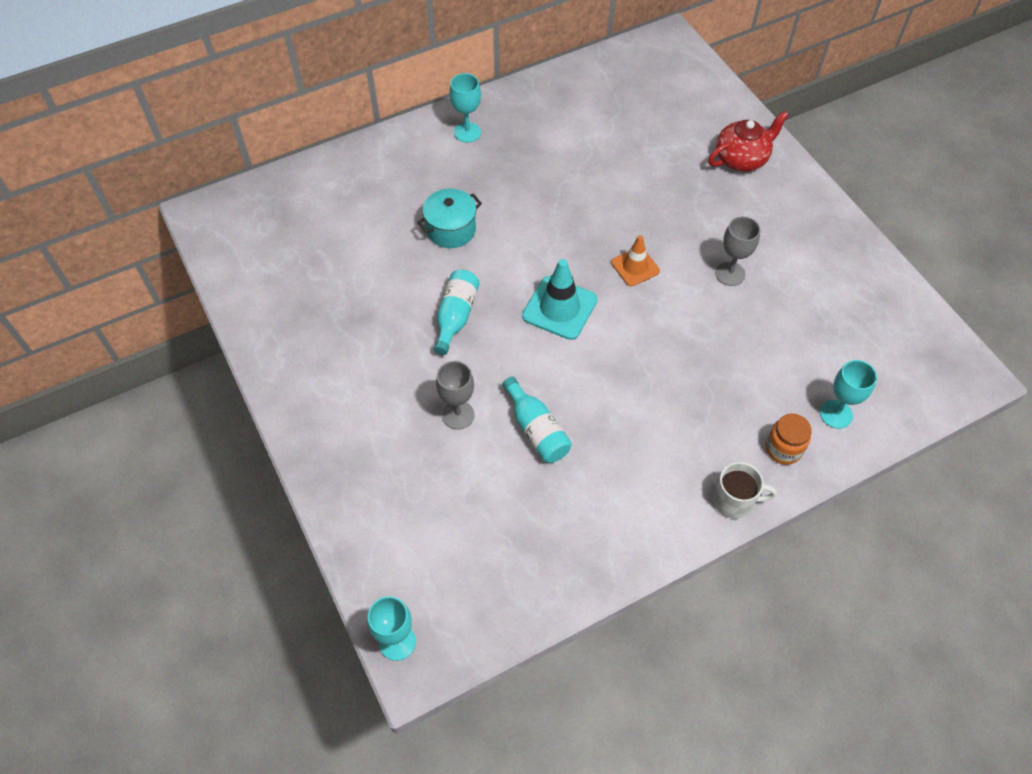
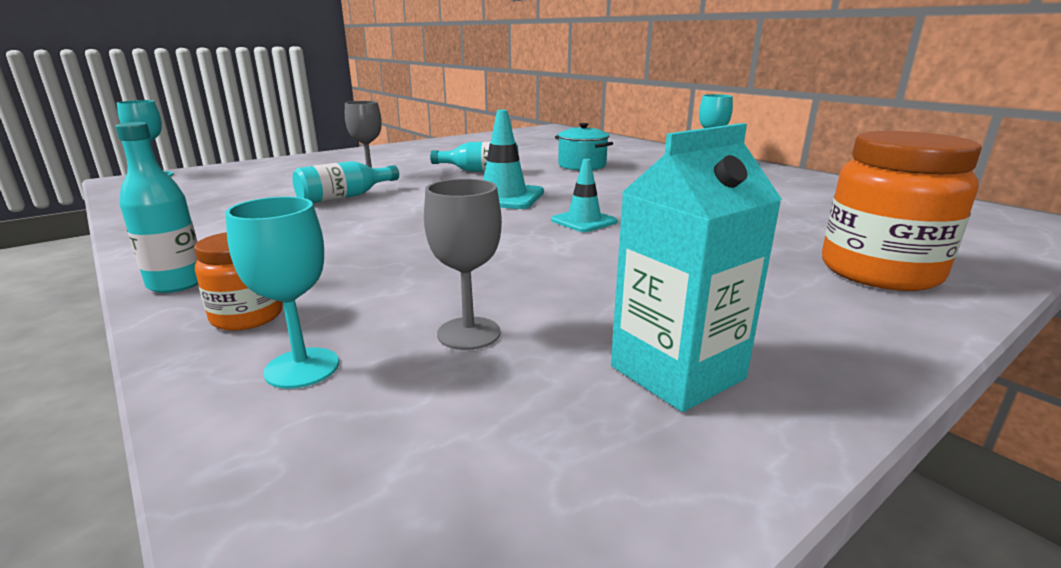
camera: 80 degrees right, 35 degrees down
(635, 267) = (584, 221): orange traffic cone -> turquoise traffic cone
(730, 274) = (611, 270): grey goblet -> grey goblet (469, 333)
(734, 501) = (177, 283): white mug -> turquoise bottle
(741, 159) = (879, 272): red teapot -> orange jar
(841, 279) = (677, 372): none -> turquoise carton

